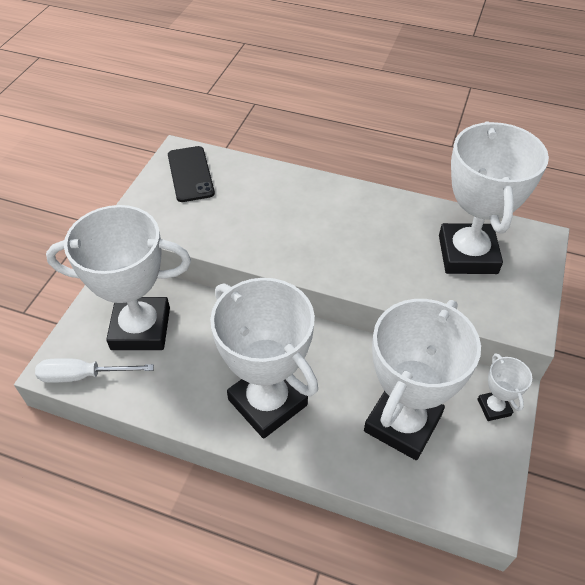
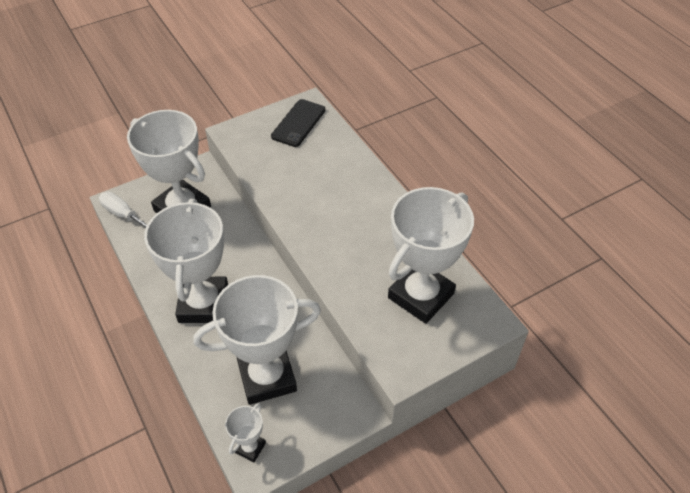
camera: 40 degrees right, 0 degrees up
(494, 407) = (337, 414): white trophy -> white trophy (250, 447)

